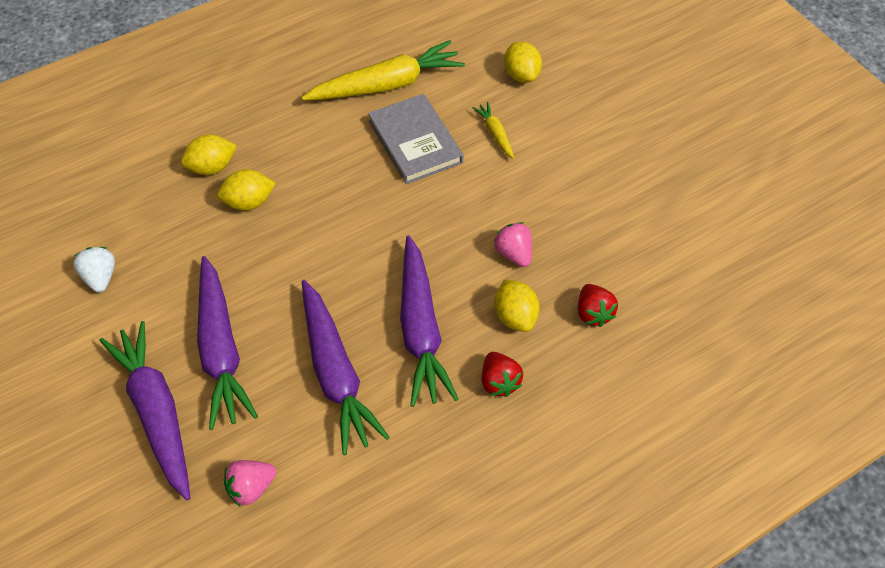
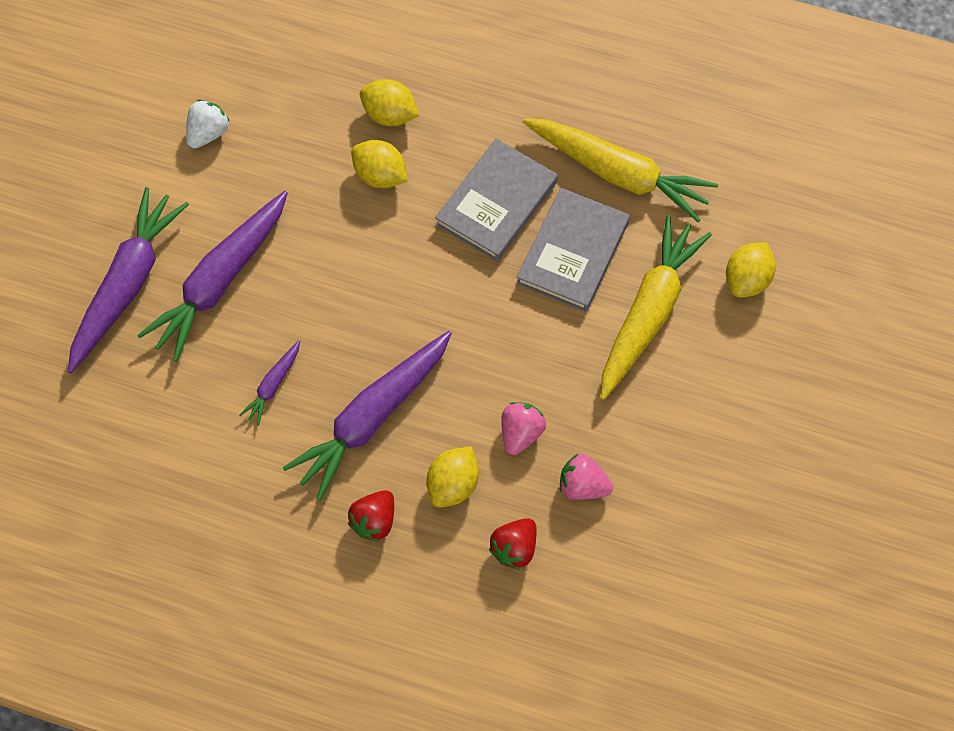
camera: 50 degrees right, 10 degrees up
(251, 488) = (121, 408): pink strawberry -> pink strawberry (583, 486)
(335, 372) = (273, 385): purple carrot -> purple carrot, size x0.46
(339, 156) = (497, 203): none -> grey book
(495, 134) = (648, 313): yellow carrot -> yellow carrot, size x2.19

